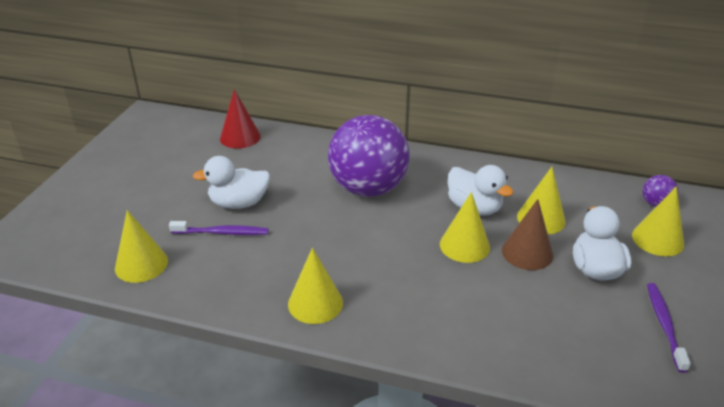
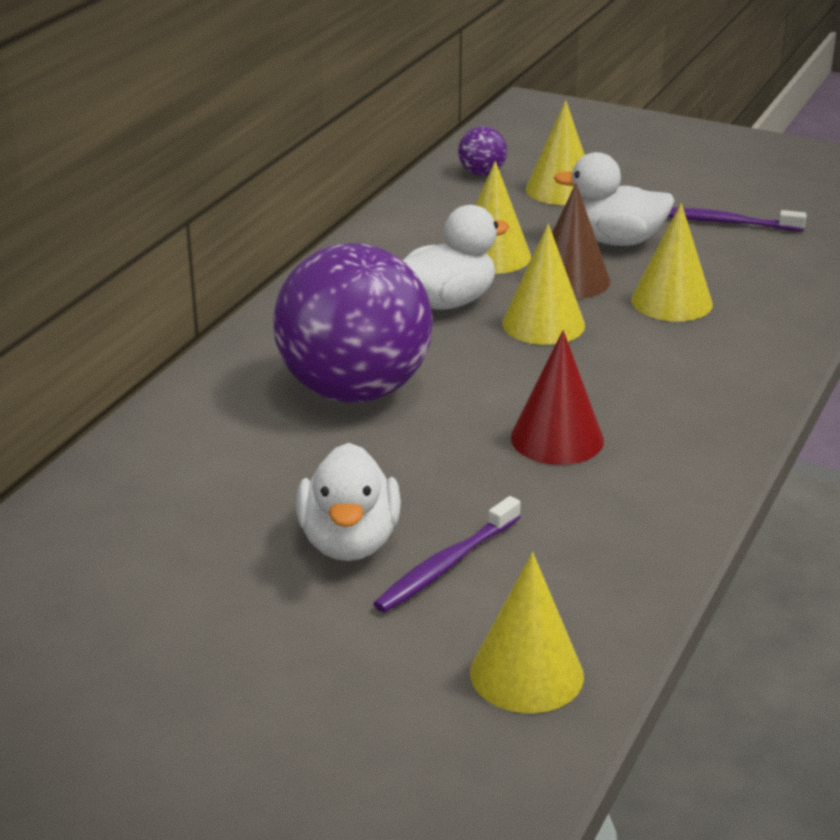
camera: 80 degrees left, 5 degrees down
(222, 233) = (445, 565): purple toothbrush -> purple toothbrush turned 150 degrees counterclockwise
(240, 137) = (74, 535): red cone -> red cone (557, 438)
(315, 303) = (664, 469): yellow cone -> yellow cone (671, 301)

